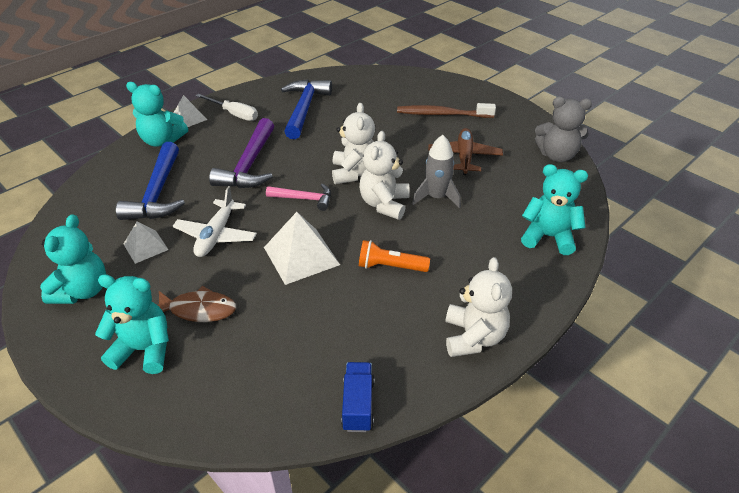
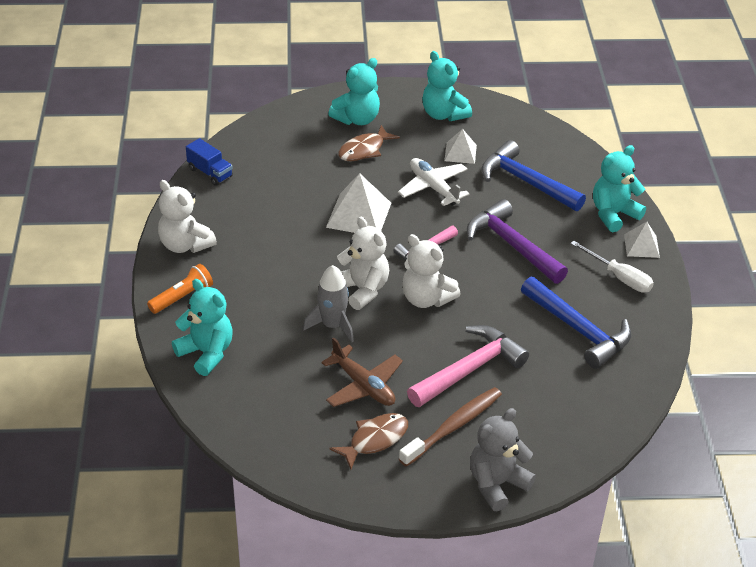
camera: 130 degrees right, 0 degrees up
(234, 114) = (619, 277): white screwdriver -> white screwdriver turned 120 degrees counterclockwise
(390, 266) = (291, 249): orange flashlight -> orange flashlight (182, 297)
(392, 128) = (470, 369): none -> pink hammer
(493, 133) = (374, 440): none -> brown fish
(548, 237) = (206, 353): turquoise teddy bear -> turquoise teddy bear turned 105 degrees counterclockwise
(557, 155) = (284, 455): grey teddy bear -> grey teddy bear (497, 484)

